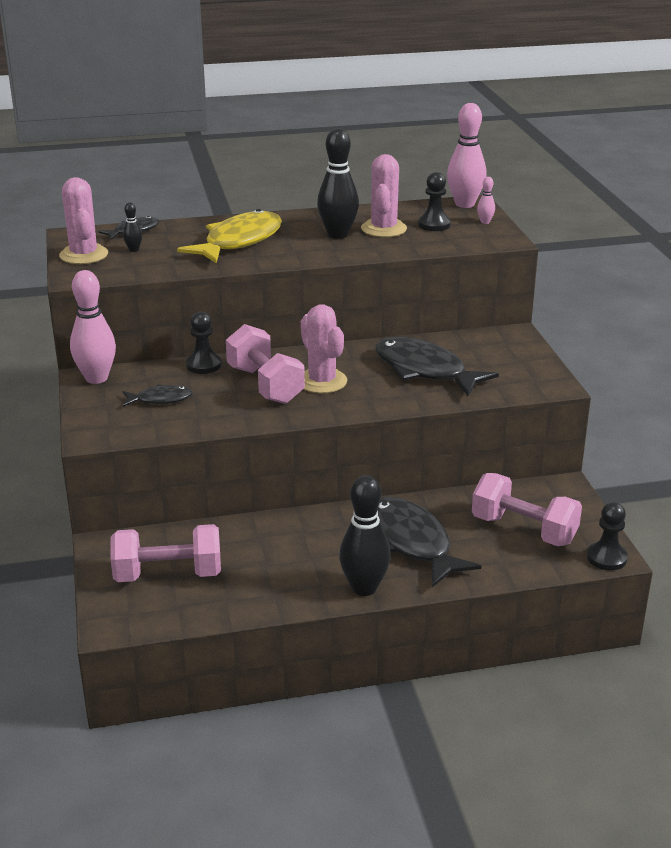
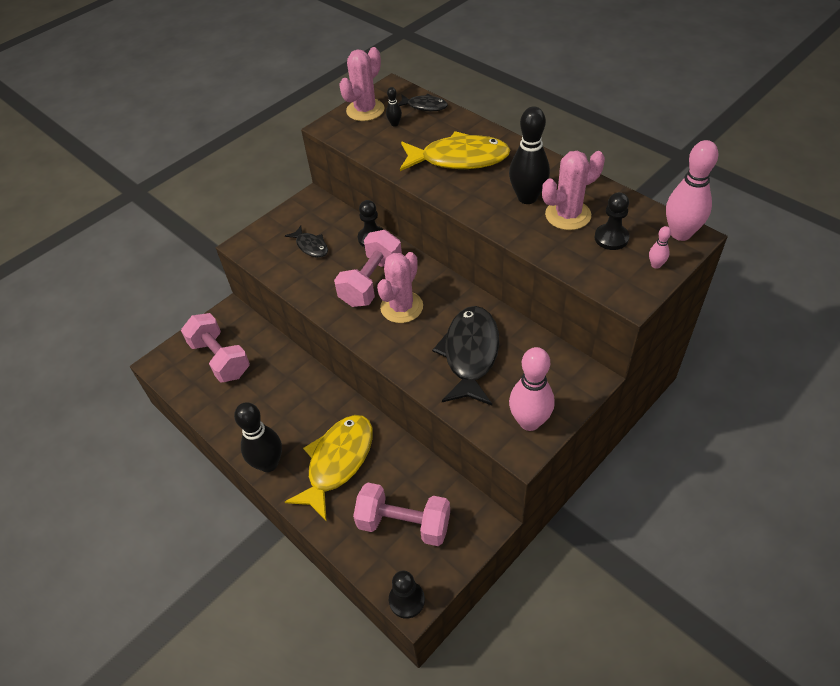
camera: 60 degrees right, 20 degrees up
(96, 378) = (313, 204): pink bowling pin -> pink bowling pin (529, 421)
(411, 542) = (338, 462): black fish -> yellow fish
(524, 530) = (404, 523): pink dumbbell -> pink dumbbell turned 75 degrees counterclockwise

